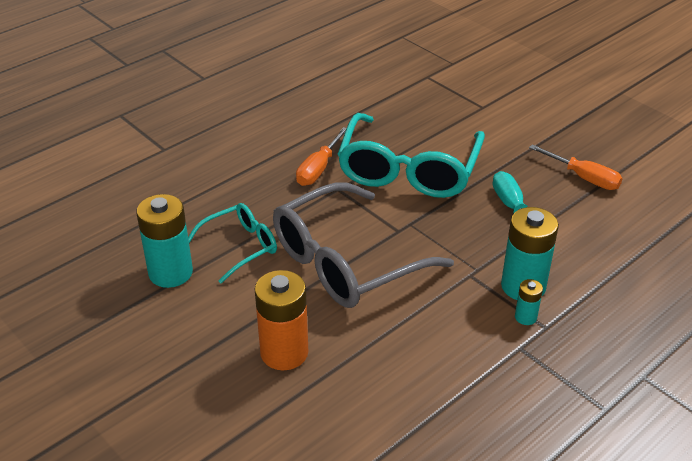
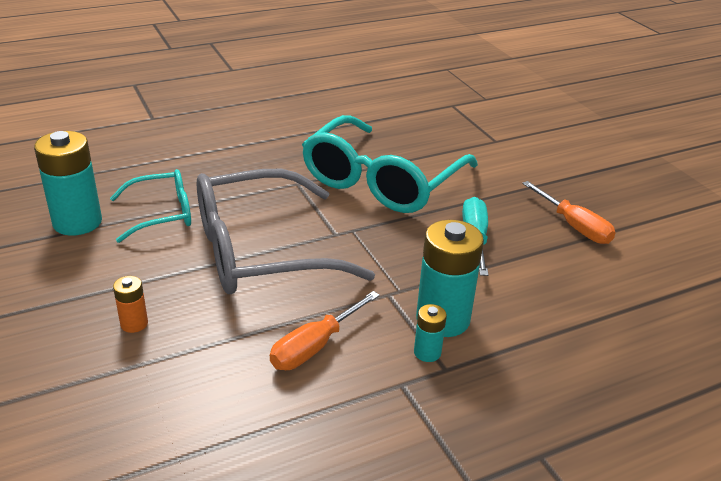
camera: 15 degrees right, 5 degrees down
(284, 352) = (134, 324): orange battery -> orange battery, size x0.48
(318, 169) = (288, 162): orange screwdriver -> orange screwdriver (314, 347)

